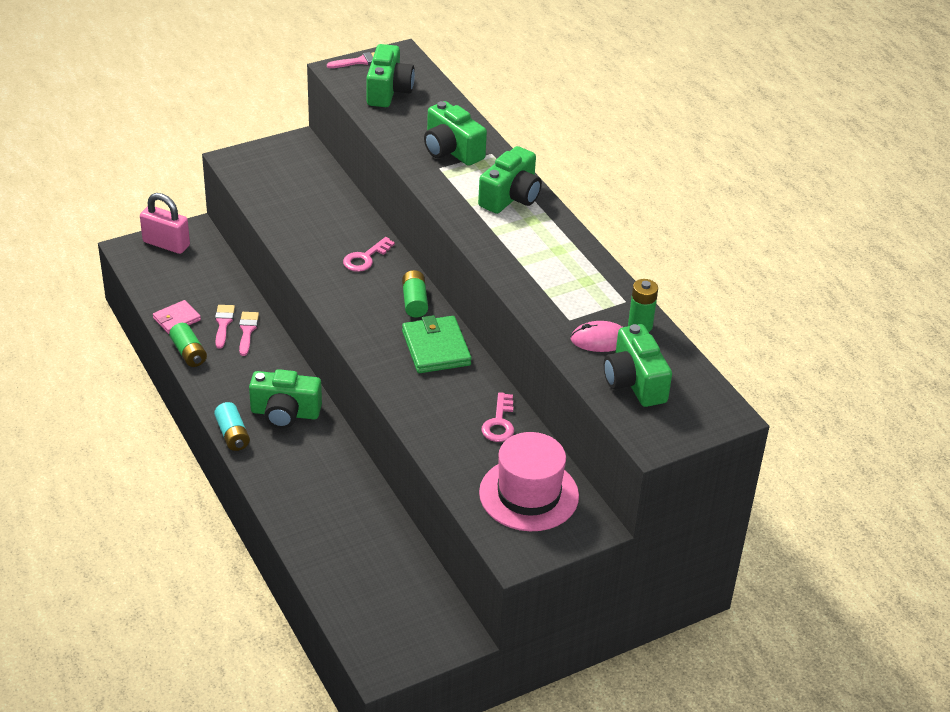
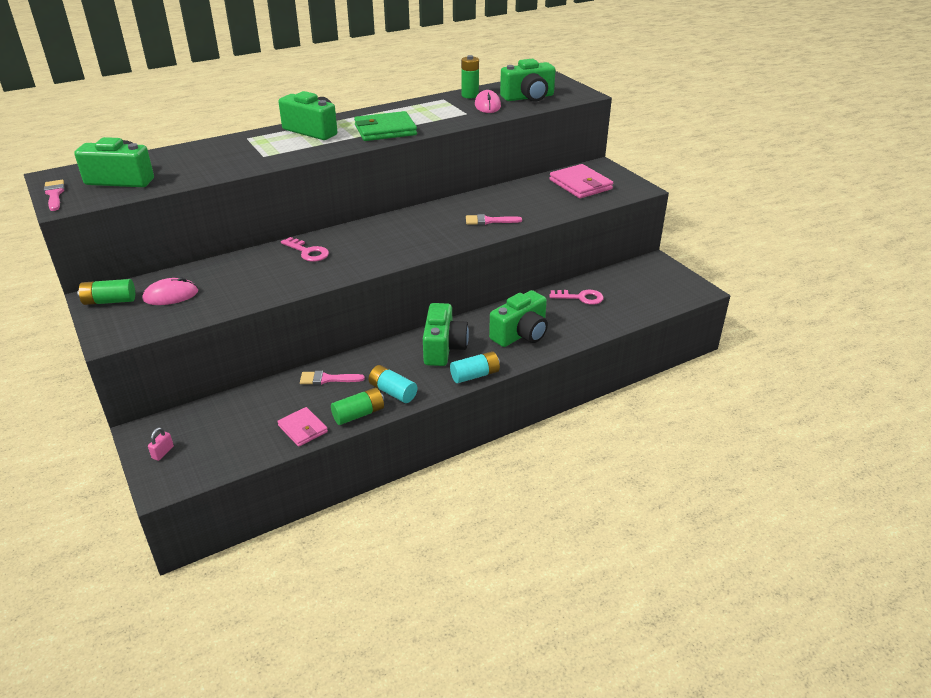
camera: 90 degrees left, 5 degrees down
(166, 244) = (163, 452): pink padlock -> pink padlock, size x0.43
(217, 375) = (393, 392): none -> turquoise battery
(223, 324) = (314, 395): pink brush -> pink brush (489, 221)
(294, 182) = (171, 295): none -> pink mouse
(414, 302) = (371, 228): green battery -> green battery (109, 301)
(436, 348) = (431, 218): green wallet -> green wallet (385, 130)
(451, 150) = (237, 152): green camera -> green camera (521, 334)
(499, 423) = (512, 194): pink key -> pink key (580, 298)
(529, 494) = (580, 184): pink hat -> pink wallet

